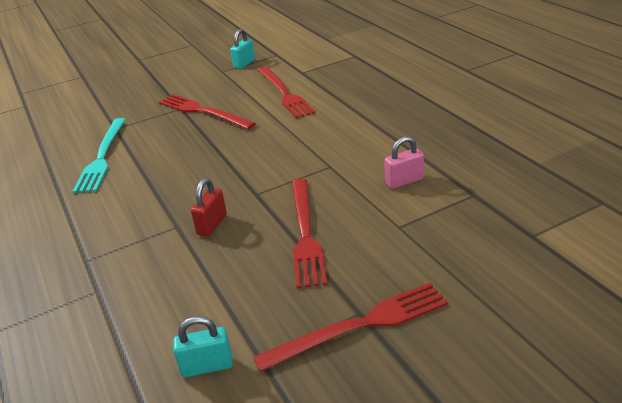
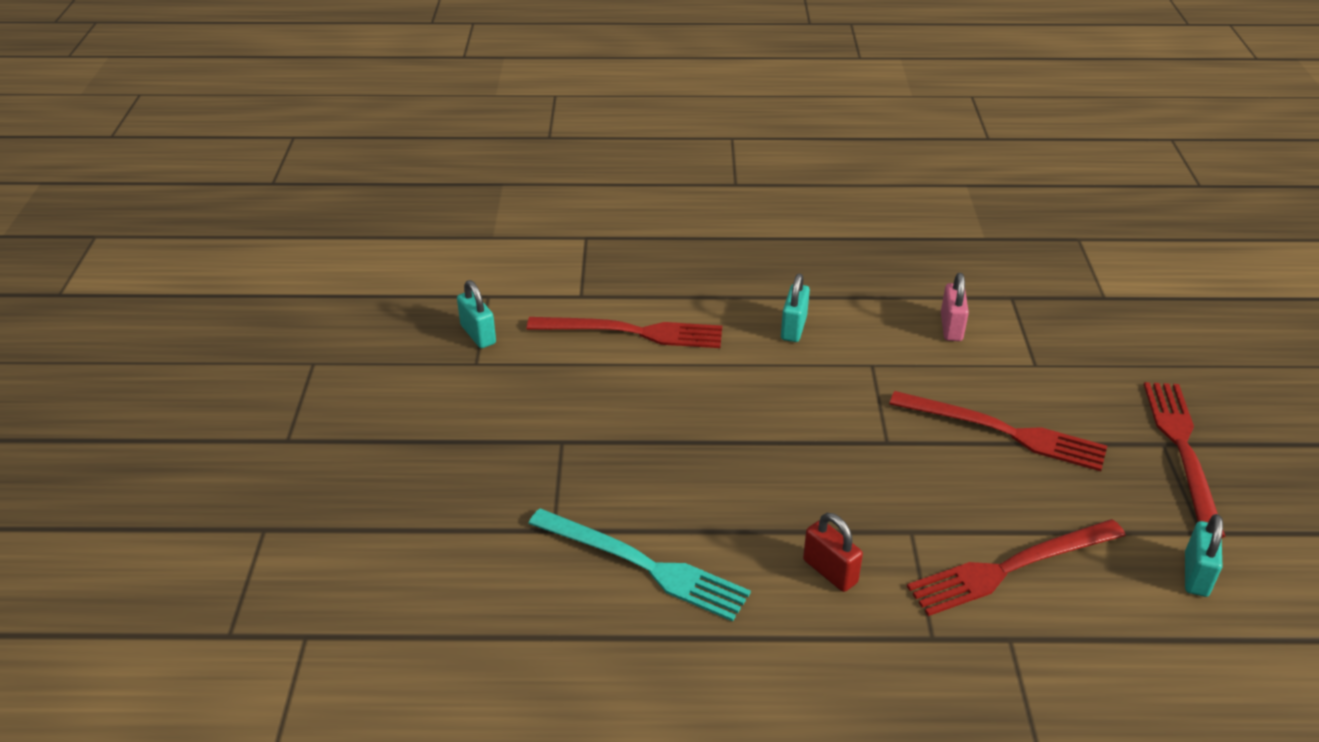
camera: 65 degrees left, 5 degrees up
(203, 112) = (602, 422): red fork -> red fork (1011, 568)
(212, 225) = (931, 499): red padlock -> red padlock (830, 571)
(339, 131) = (793, 328): none -> turquoise padlock

